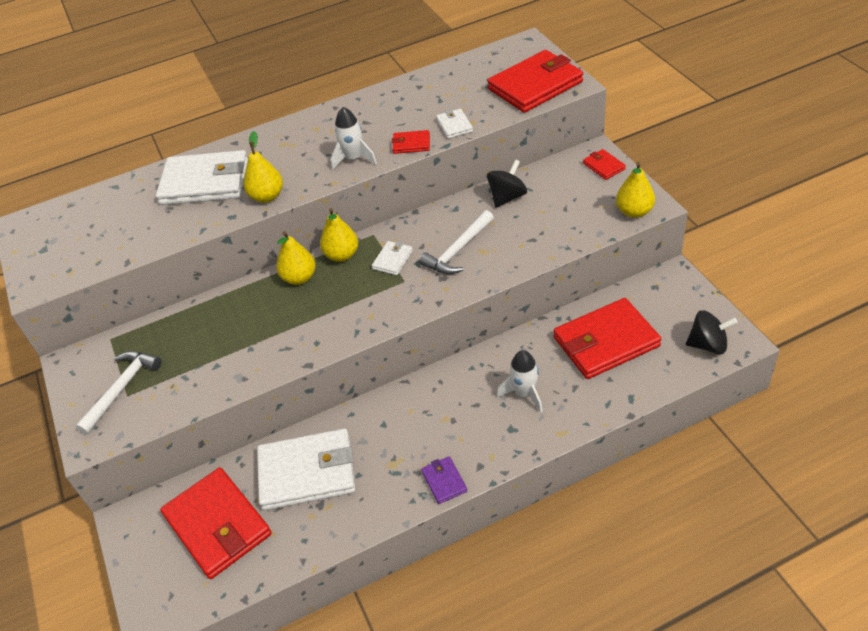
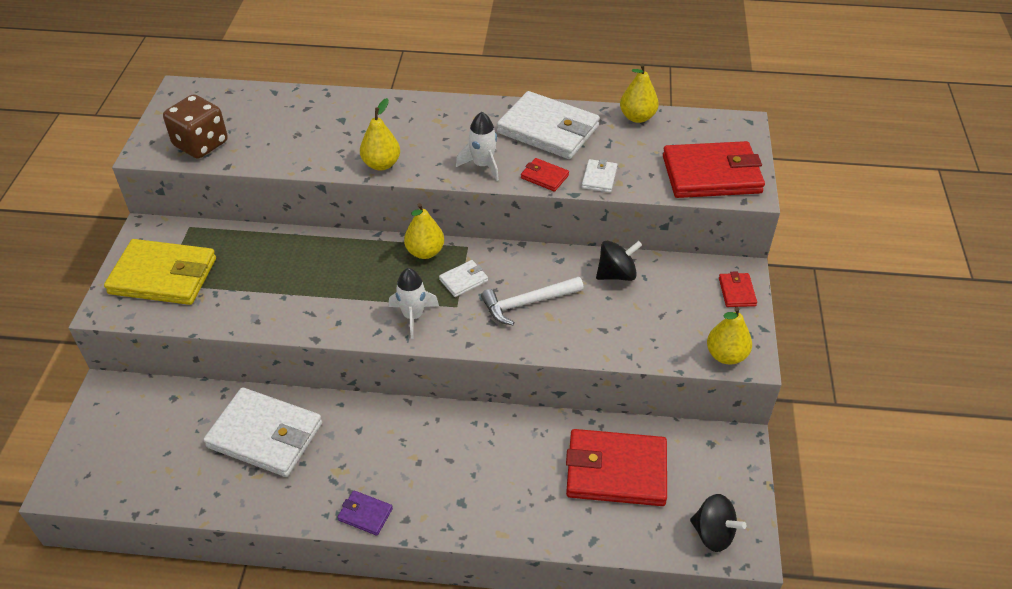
camera: 25 degrees right, 0 degrees up
(84, 257) = (201, 144): none -> brown dice
(122, 389) = (163, 276): white hammer -> yellow wallet
(205, 182) = (344, 124): white wallet -> white wallet (548, 130)
(218, 525) = (165, 437): red wallet -> none
(299, 278) = (373, 254): yellow pear -> yellow pear (637, 117)
(444, 481) = (365, 514): purple wallet -> purple wallet turned 75 degrees counterclockwise
(524, 393) = (500, 476): white rocket -> white rocket (413, 316)

